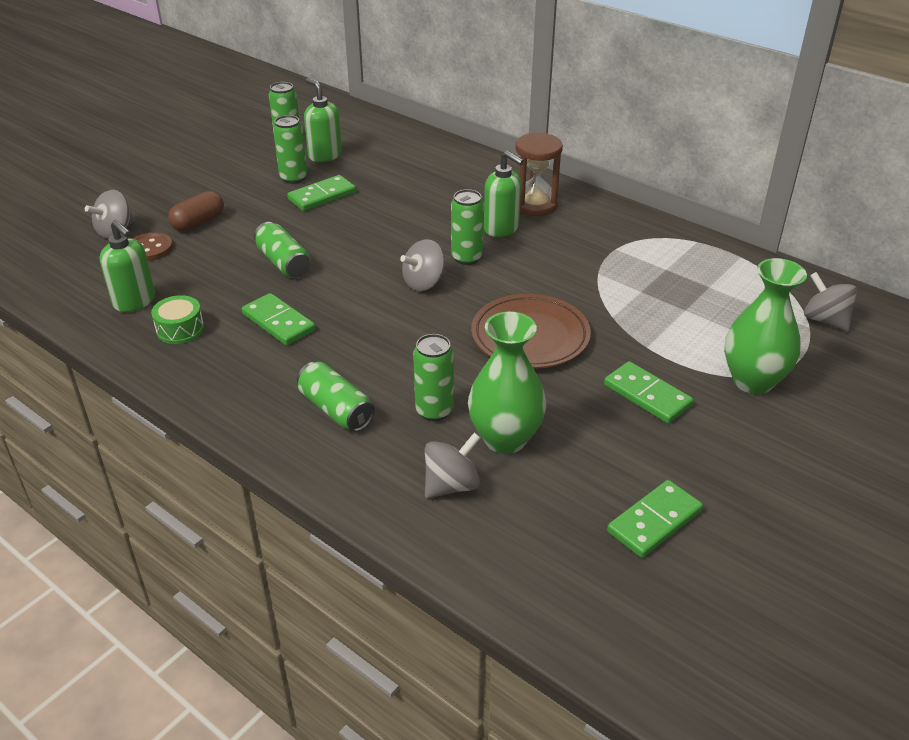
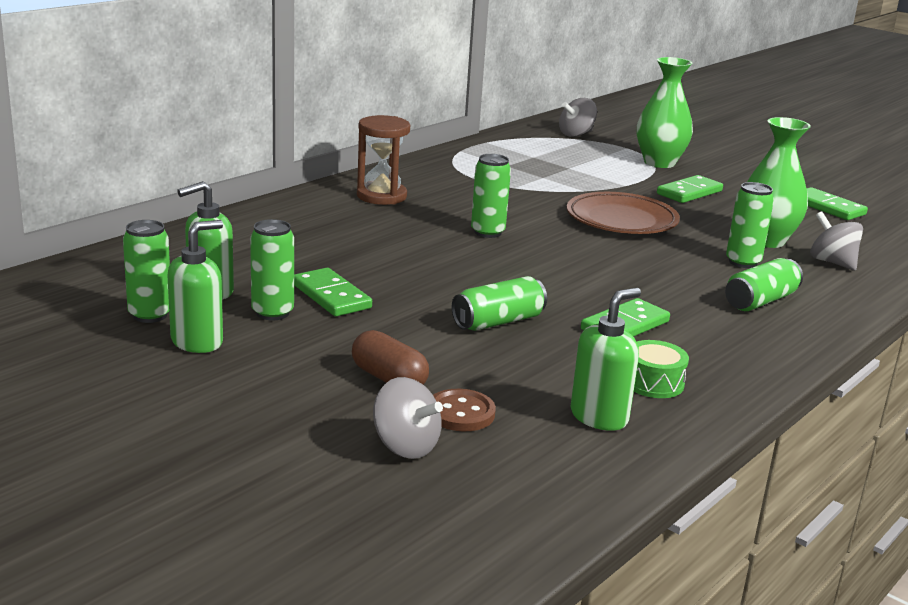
camera: 90 degrees left, 15 degrees down
(424, 283) = (537, 253): grey spinning top -> none
(501, 229) = (429, 213): green soap dispenser -> green soap dispenser (197, 342)

